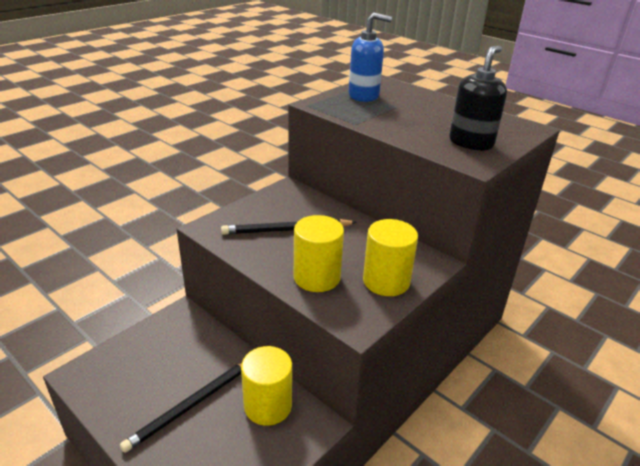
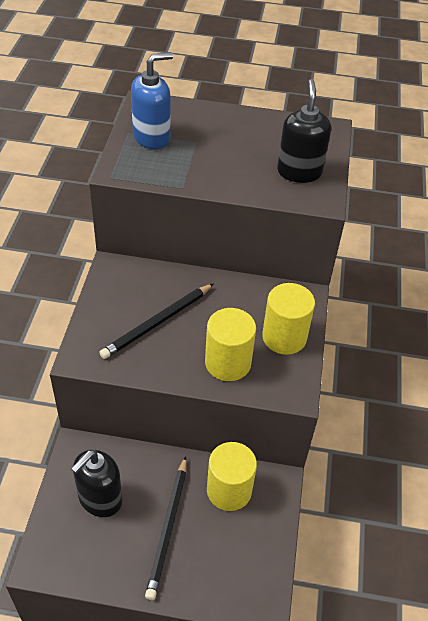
camera: 35 degrees left, 15 degrees up
(163, 355) = (100, 499): none -> black soap dispenser

